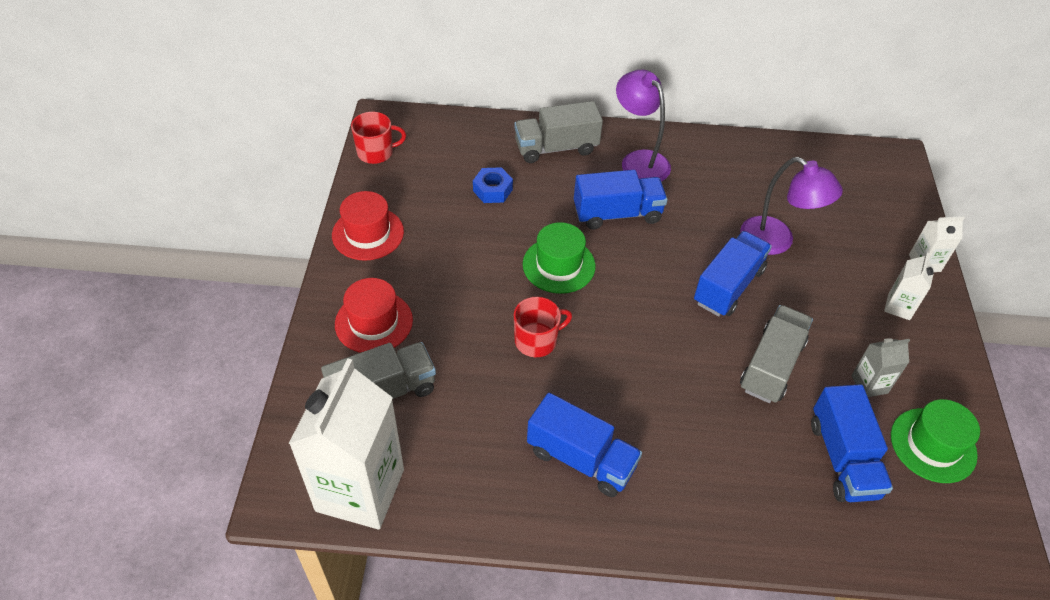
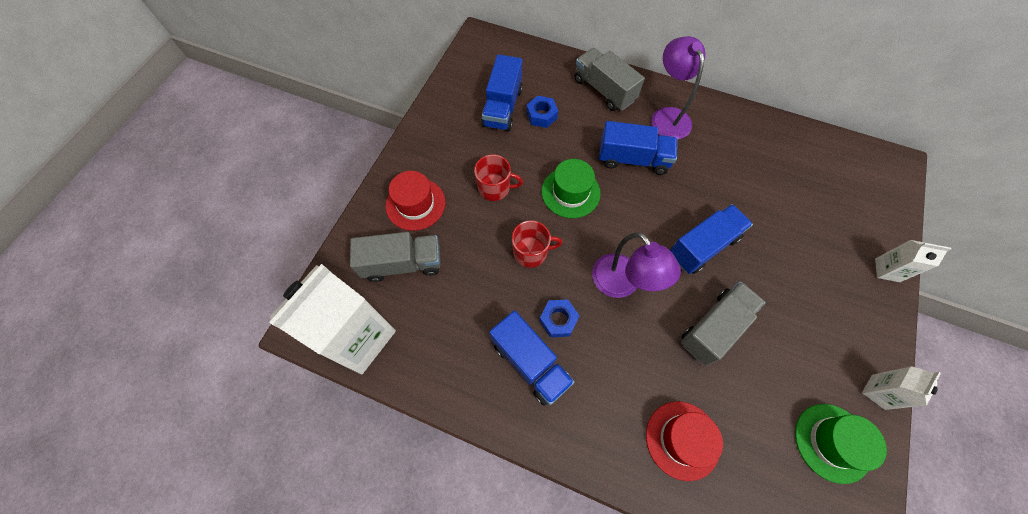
camera: 20 degrees right, 15 degrees up
(368, 233) = (436, 130): red hat -> red hat (682, 440)
(376, 152) = (465, 64): red mug -> red mug (495, 188)
(556, 148) = (604, 90): grey truck -> grey truck turned 45 degrees clockwise
(596, 404) = (558, 320): none -> blue nut
(776, 241) = (759, 216): purple lamp -> purple lamp (622, 284)
(843, 458) = (746, 430): blue truck -> blue truck (502, 107)
(869, 384) = (794, 369): grey carton -> none
(899, 307) = (848, 305): white carton -> white carton (878, 392)

